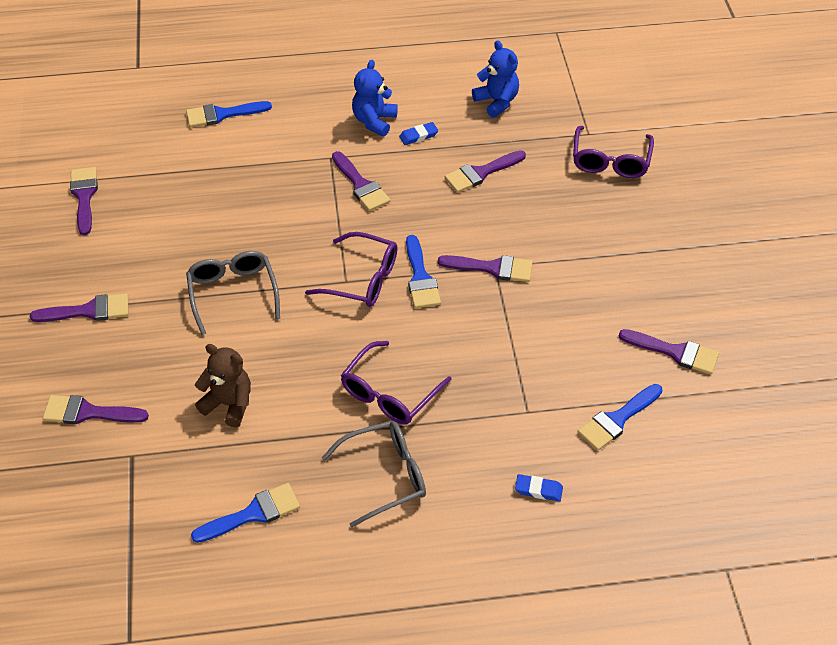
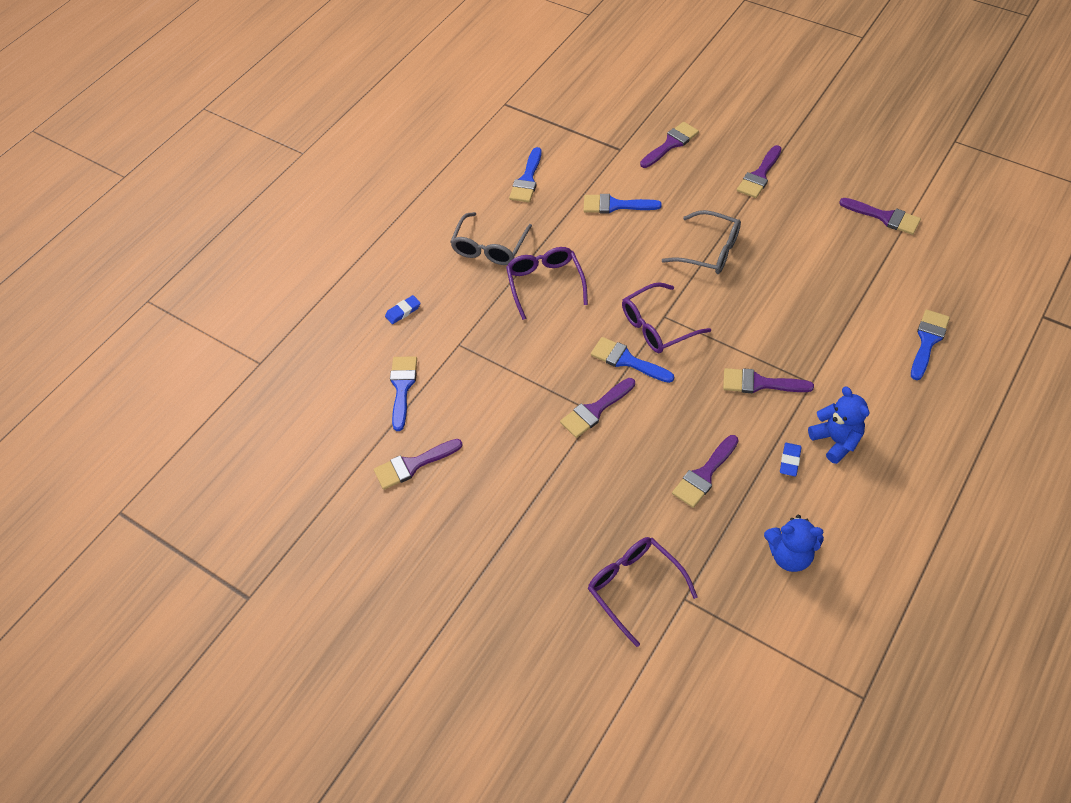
camera: 135 degrees right, 5 degrees up
(229, 404) = (615, 205): brown teddy bear -> blue brush
(481, 173) = (704, 475): purple brush -> purple brush turned 150 degrees counterclockwise

